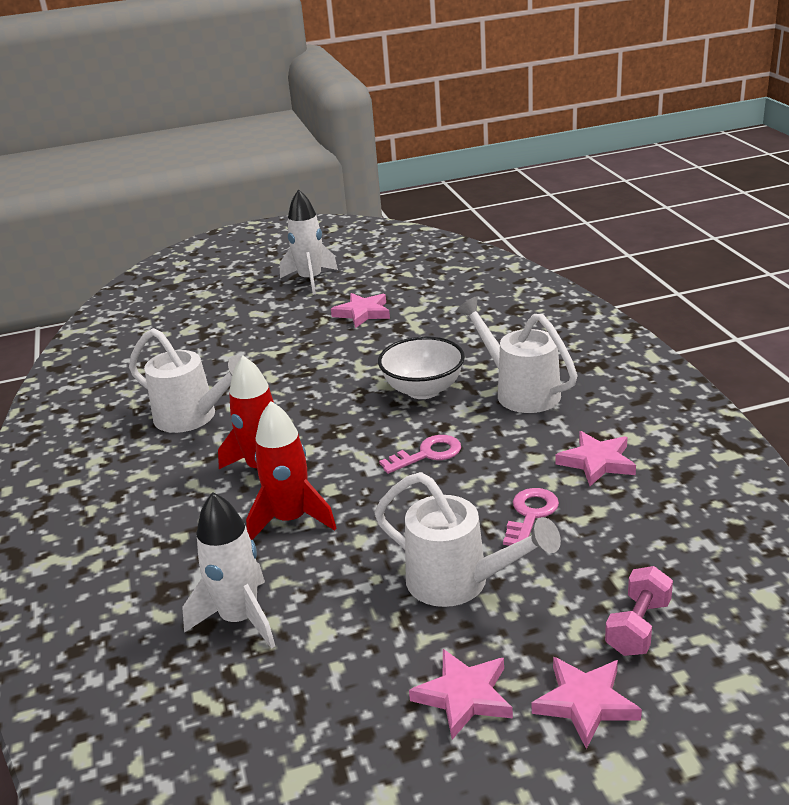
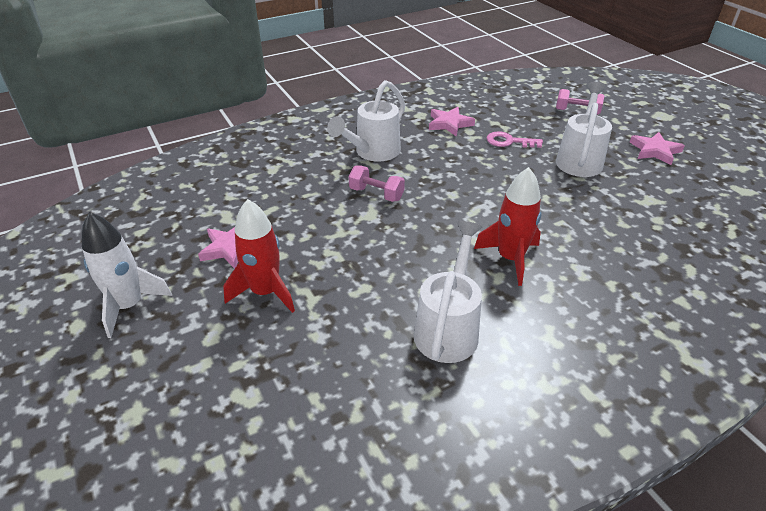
camera: 105 degrees left, 10 degrees up
(240, 619) = (666, 233): white rocket -> none
(291, 520) = (563, 231): red rocket -> red rocket (265, 292)
(423, 390) = (376, 194): white bowl -> pink dumbbell
(427, 454) = (462, 182): pink key -> none
(585, 703) = (632, 122): pink star -> none

